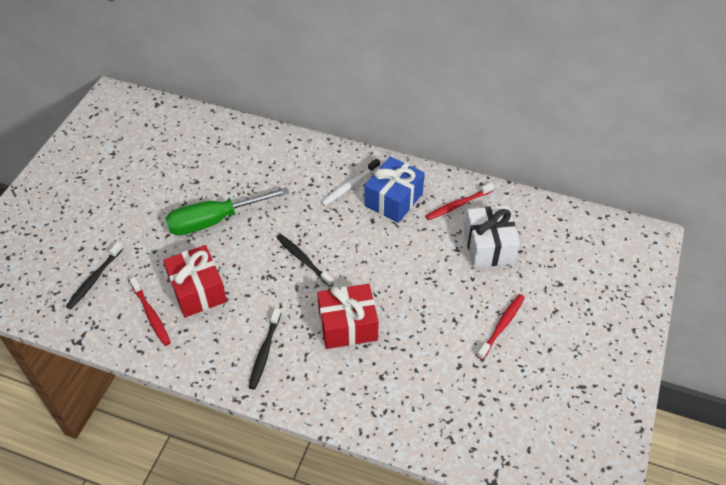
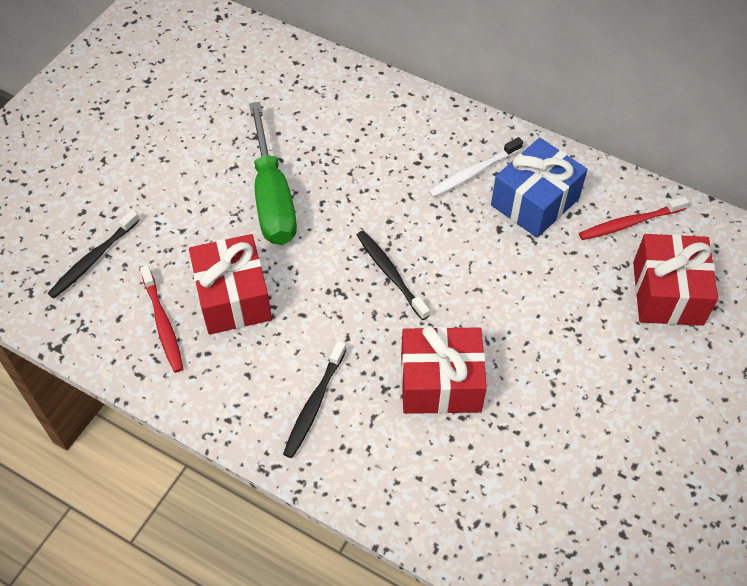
camera: 10 degrees right, 5 degrees up
(214, 221) = (272, 198): green screwdriver -> green screwdriver turned 90 degrees counterclockwise
(489, 246) = (667, 293): white gift -> red gift
(502, 325) = (671, 418): red toothbrush -> none

